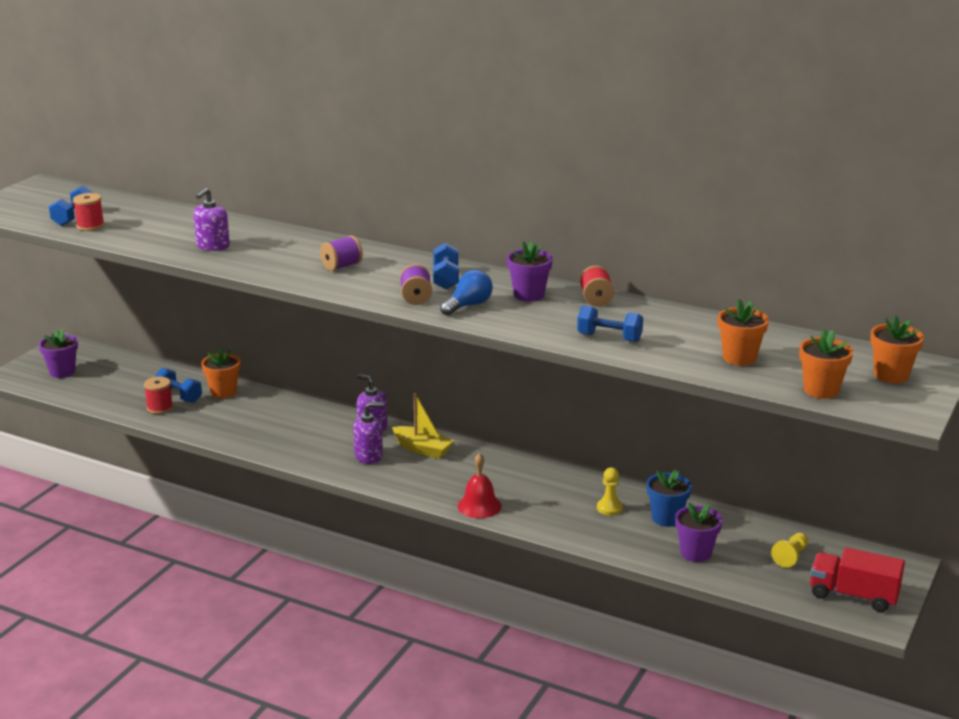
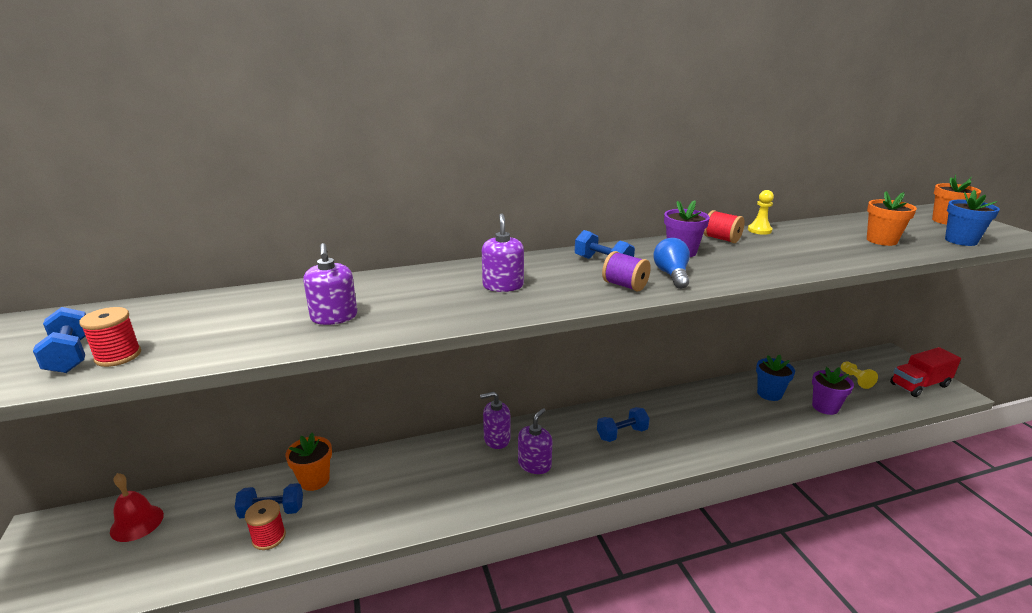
camera: 45 degrees left, 0 degrees up
(62, 372) = (76, 566): purple flower pot -> none
(342, 266) = (503, 286): purple spool -> purple soap dispenser
(422, 449) = (559, 434): yellow boat -> none
(479, 506) = (674, 455): red bell -> red bell (137, 523)
(609, 338) = (802, 258): blue dumbbell -> blue dumbbell (622, 434)
(609, 508) = (735, 406): yellow pawn -> yellow pawn (759, 230)
(821, 390) = (961, 241): orange flower pot -> blue flower pot

